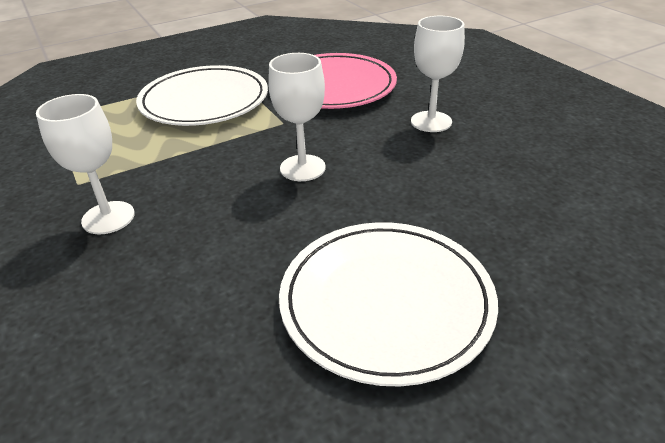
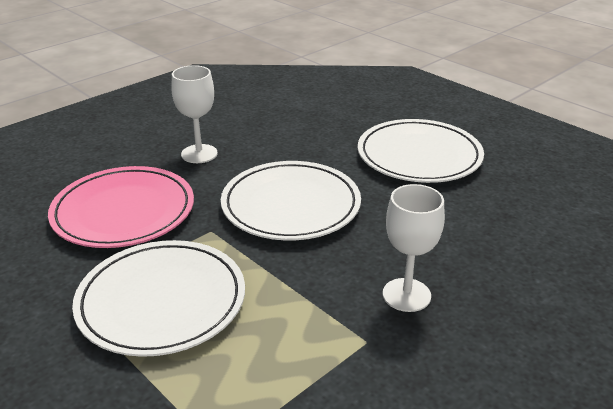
camera: 105 degrees left, 5 degrees down
(302, 168) = (291, 205): white goblet -> white plate

